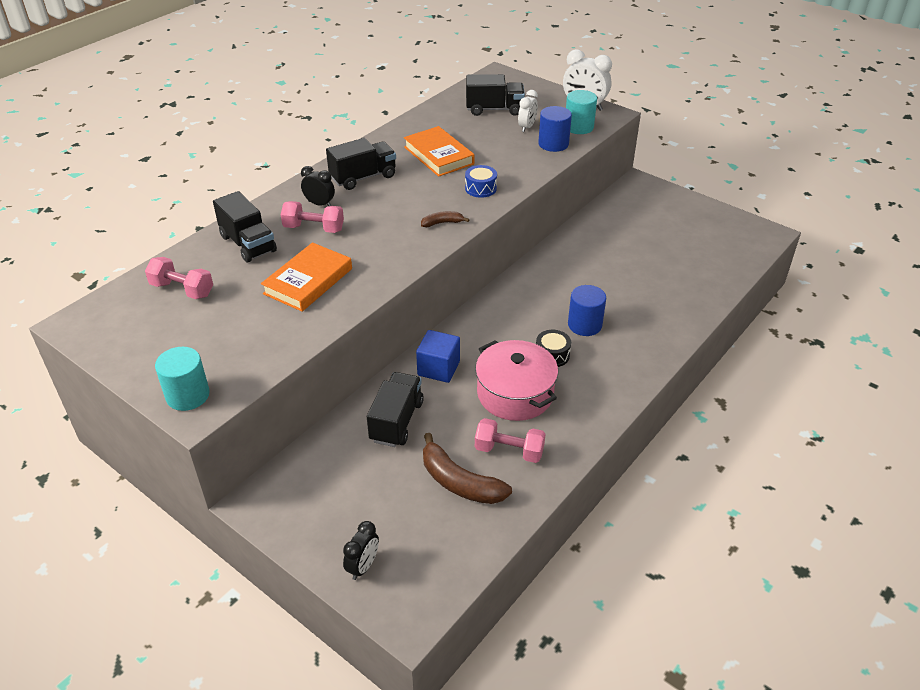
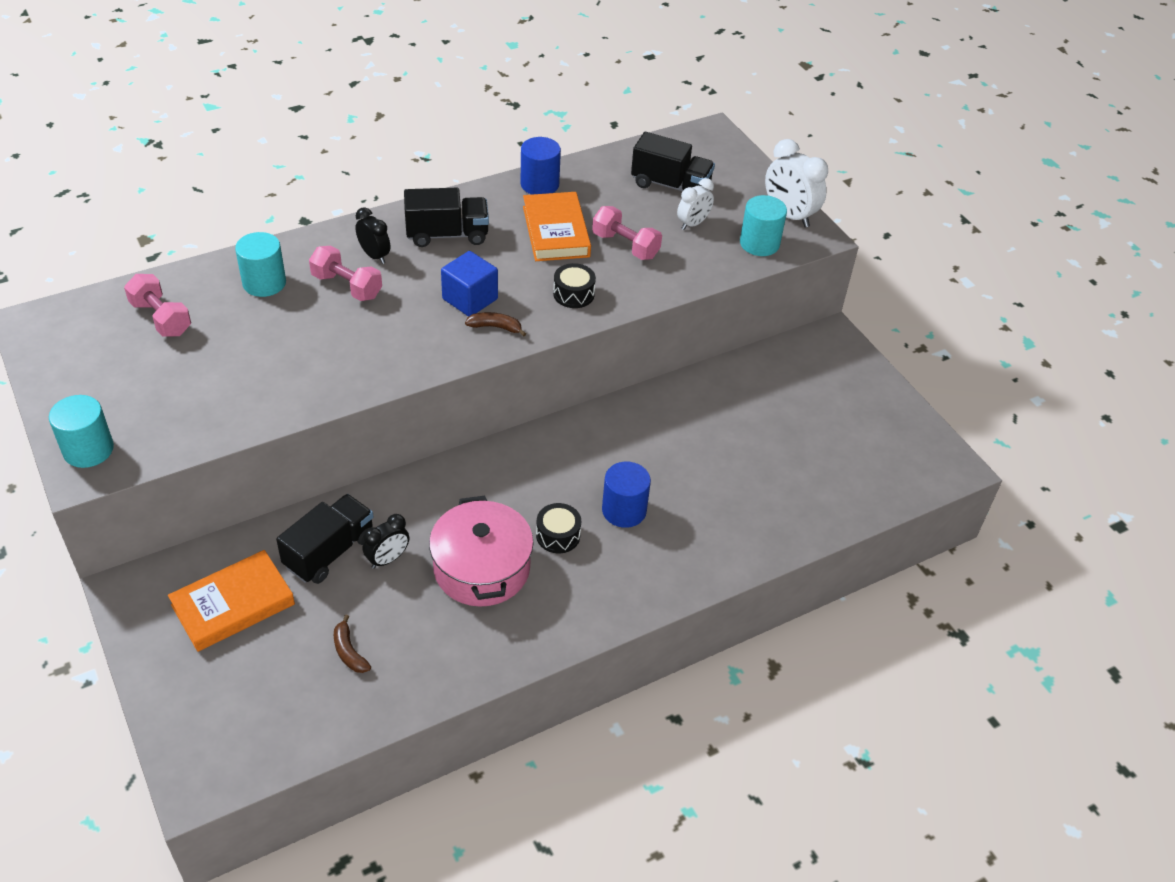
camera: 20 degrees right, 5 degrees up
(248, 244) = (264, 283): black truck -> turquoise cylinder
(308, 281) = (296, 353): orange book -> orange book (233, 604)
(363, 566) = (189, 706): black clock -> black clock (388, 559)
(438, 368) = (417, 504): blue cube -> blue cube (470, 299)
(459, 482) = (349, 651): brown banana -> brown banana, size x0.52
(480, 188) = (573, 294): blue drum -> black drum
(509, 451) = (427, 636): pink dumbbell -> pink dumbbell (625, 246)
(553, 144) = (708, 258): blue cylinder -> blue cylinder (539, 184)

